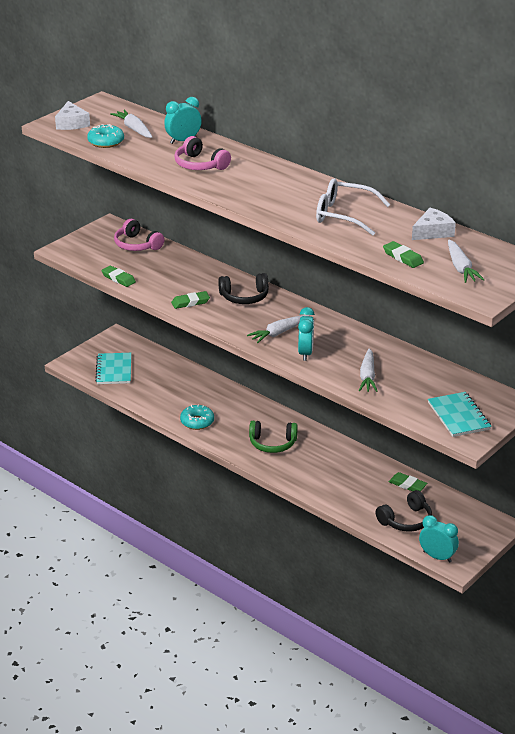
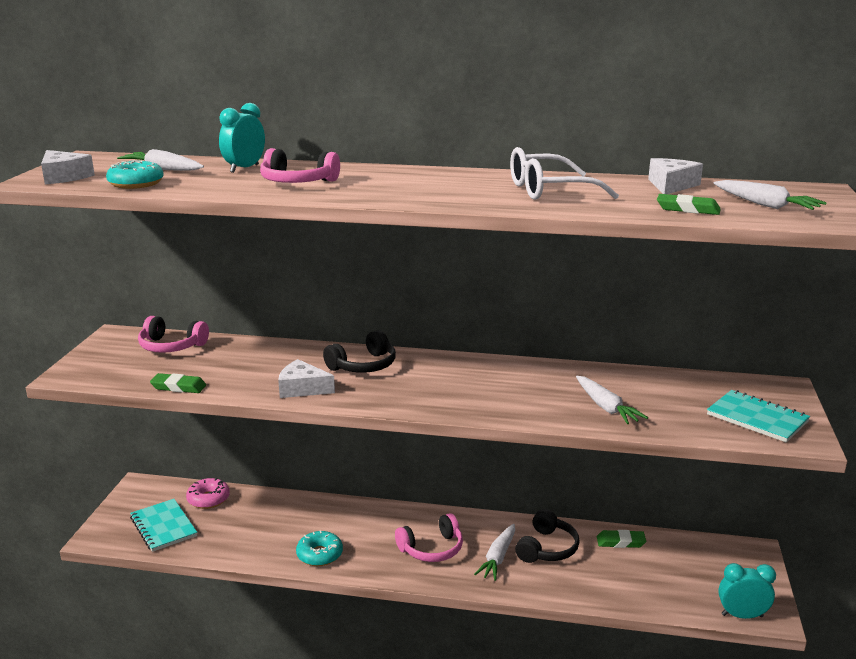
camera: 30 degrees left, 10 degrees down
(154, 360) = (208, 499): none -> pink donut
(190, 302) = (302, 388): green eraser -> white cheese
(272, 443) = (432, 549): green headphones -> pink headphones
(279, 333) = (448, 391): white carrot -> white carrot (498, 557)
(305, 353) = (505, 403): turquoise clock -> none
(406, 520) = (664, 584): black headphones -> black headphones (547, 548)

